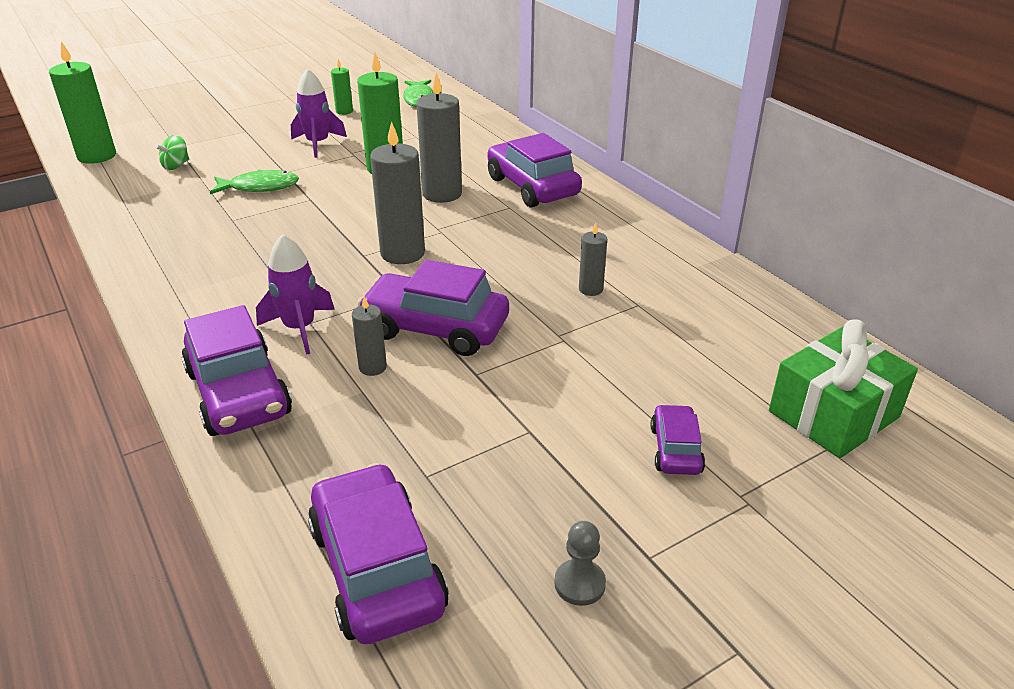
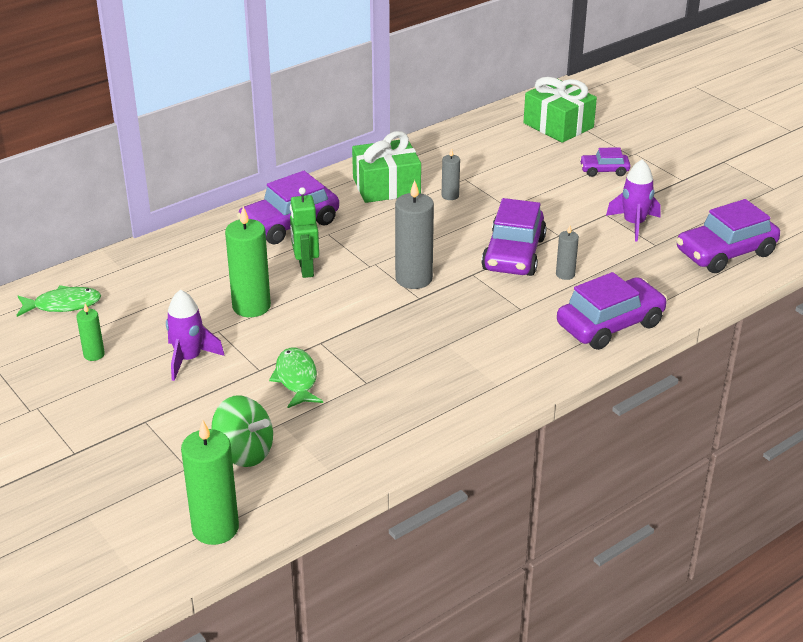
camera: 95 degrees left, 0 degrees up
(176, 166) = (244, 452): green spinning top -> green spinning top, size x1.72
(300, 328) = (530, 312): purple rocket -> purple rocket (634, 224)
(442, 194) = (305, 269): grey candle -> green robot
(579, 584) = (707, 197): grey pawn -> none
(615, 245) = (386, 186): none -> green gift

